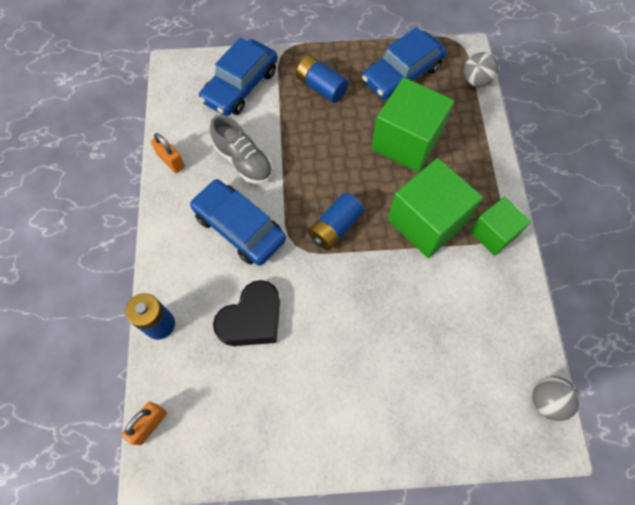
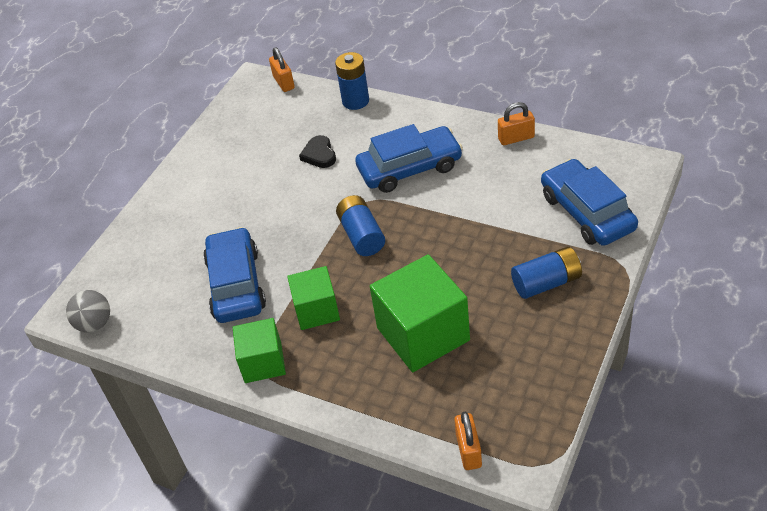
camera: 125 degrees right, 20 degrees down
(243, 161) = (483, 189): grey shoe -> none
(251, 318) = (319, 154): black heart -> black heart, size x0.60
(402, 74) = (524, 372): blue car -> blue car (236, 284)
(426, 222) = (316, 310): green cube -> green cube, size x0.60
(476, 81) = (468, 450): grey ball -> orange padlock

